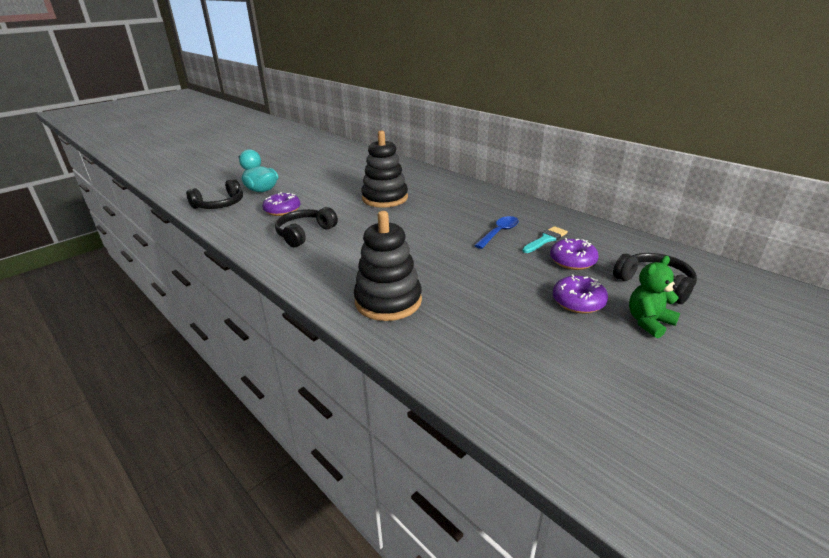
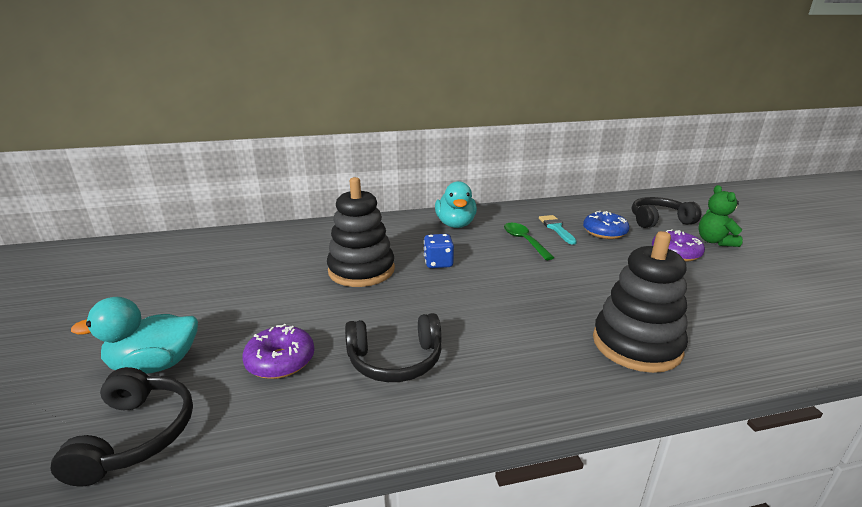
camera: 60 degrees left, 5 degrees down
(305, 233) = (395, 360): black headphones -> black headphones turned 75 degrees counterclockwise
(422, 215) = (438, 263): none -> blue dice
(490, 204) = (455, 224): none -> turquoise duck
(499, 233) = (524, 241): blue spoon -> green spoon
(572, 261) = (604, 232): purple donut -> blue donut

